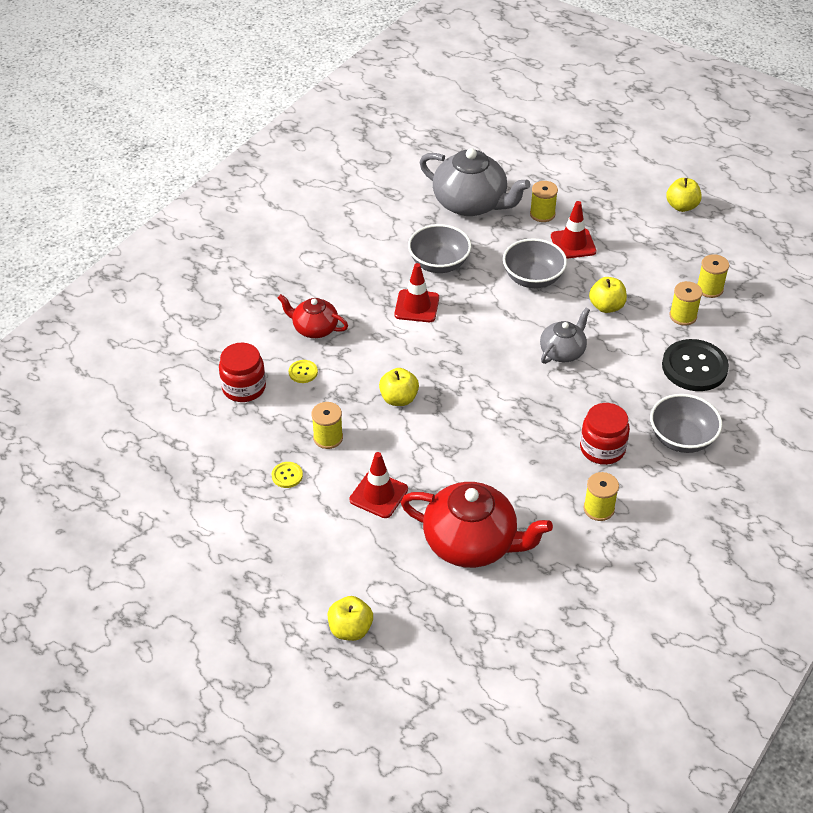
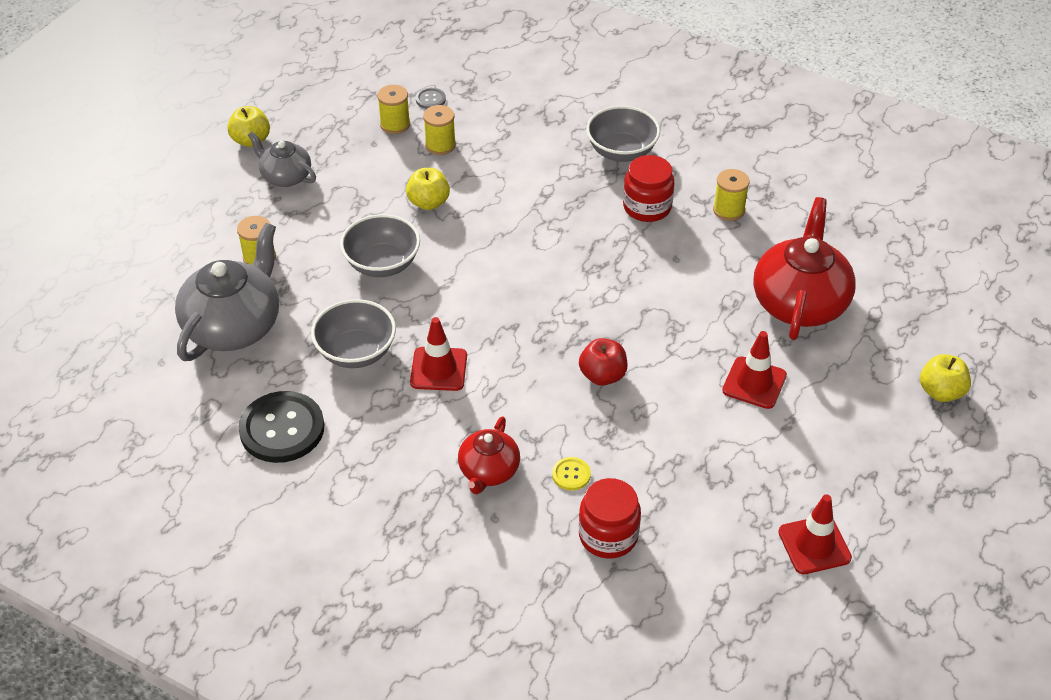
camera: 95 degrees left, 0 degrees up
(287, 475) = (746, 471): yellow button -> none
(328, 438) = (678, 437): yellow spool -> none
(399, 399) = (602, 376): yellow apple -> red apple
(563, 351) = (506, 237): grey teapot -> grey teapot (285, 176)
(573, 244) = (318, 230): red traffic cone -> red traffic cone (814, 545)
(694, 367) = (518, 139): black button -> black button (282, 429)
(748, 312) = (430, 99): none -> grey button

